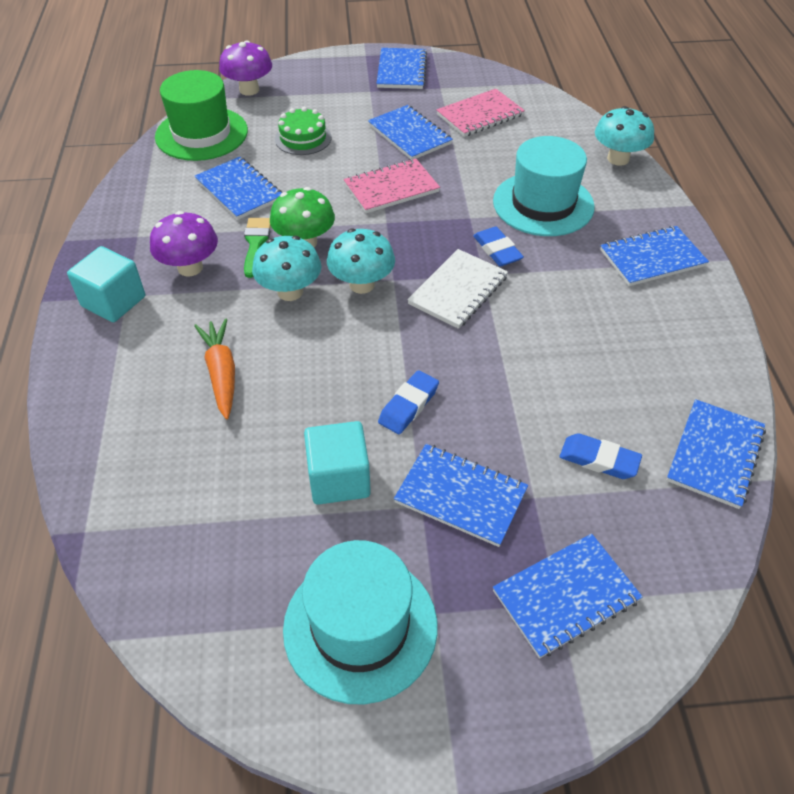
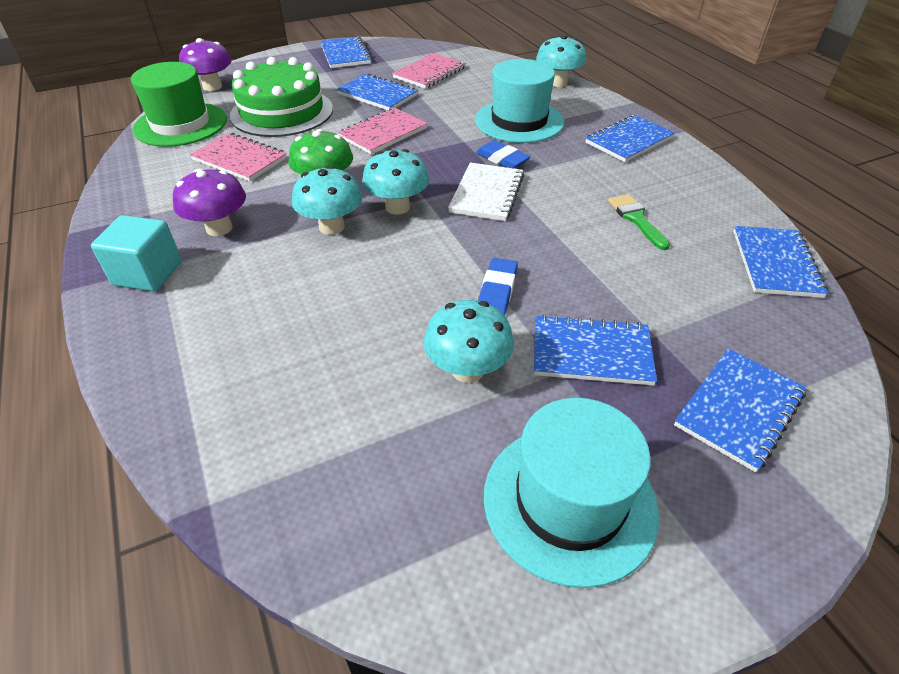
camera: 20 degrees left, 5 degrees down
(221, 373) = (296, 309): orange carrot -> none
(239, 190) = (240, 159): blue notebook -> pink notebook
(256, 243) = (277, 196): green brush -> green brush (636, 219)
(303, 138) = (282, 112): green cake -> green cake, size x1.90
(339, 479) = (467, 370): turquoise cube -> turquoise mushroom
(599, 460) = (689, 291): blue eraser -> none

